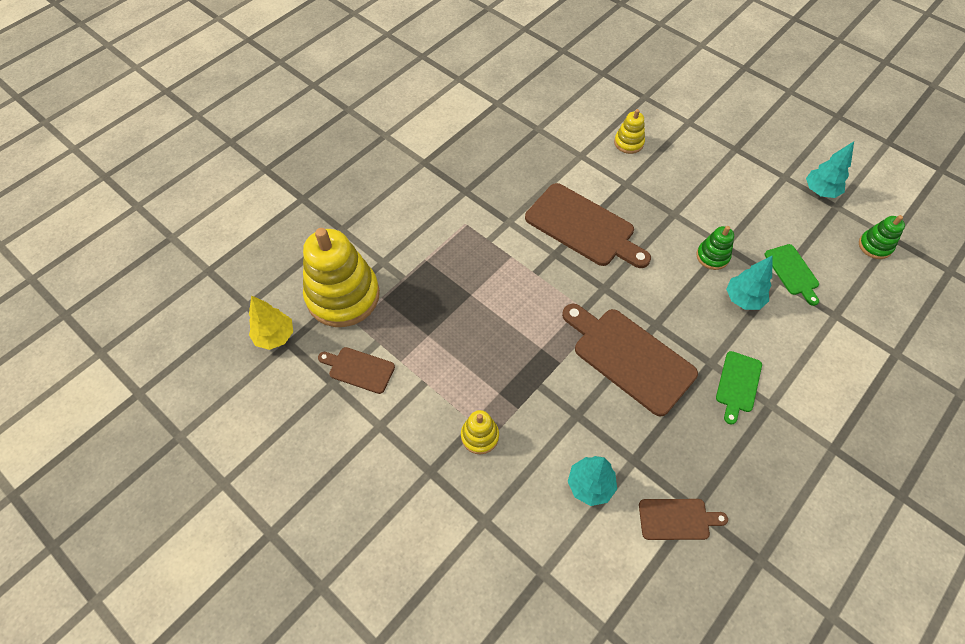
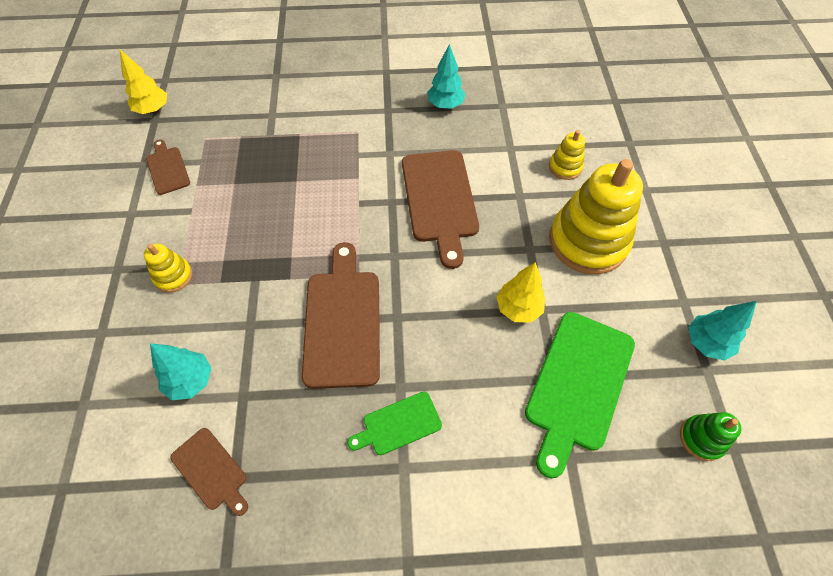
camera: 45 degrees right, 0 degrees up
(343, 296) = (220, 117): yellow stacking toy -> yellow stacking toy (588, 241)
(712, 256) = (518, 308): green stacking toy -> yellow tree
(743, 299) = (498, 364): turquoise tree -> turquoise tree (445, 105)
(792, 272) = (578, 384): green cutting board -> green cutting board, size x1.90

